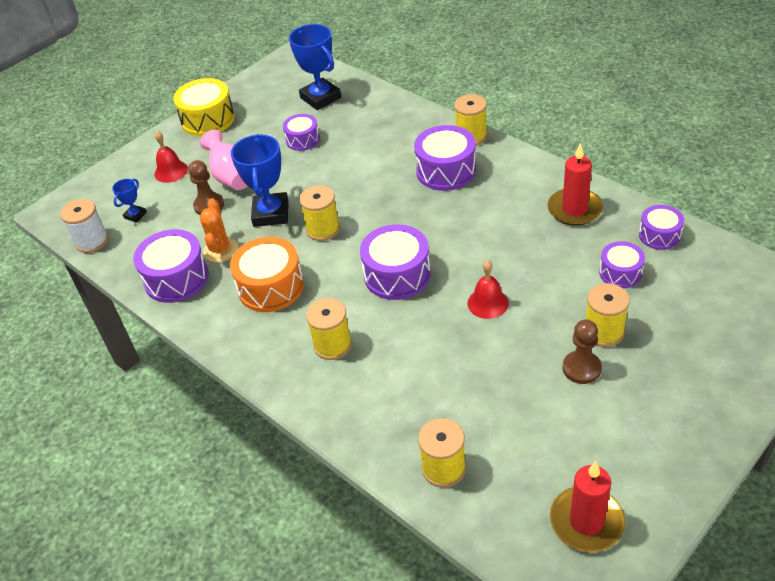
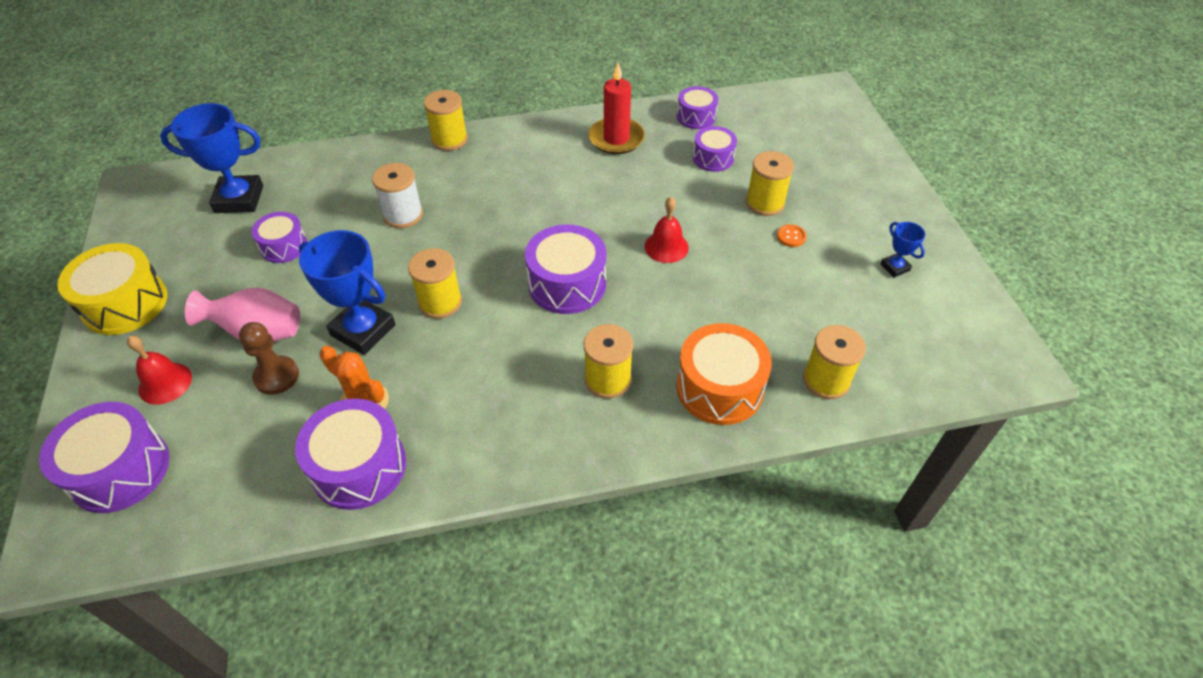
camera: 60 degrees left, 5 degrees up
(92, 241) = (179, 528): white spool -> white spool (403, 215)
(135, 215) = (194, 457): blue trophy -> blue trophy (895, 267)
(271, 287) = (473, 387): orange drum -> orange drum (719, 388)
(446, 171) = (472, 179): purple drum -> purple drum (120, 470)
(581, 368) = (791, 236): brown pawn -> orange button
(586, 521) = (943, 323): red candle -> none

